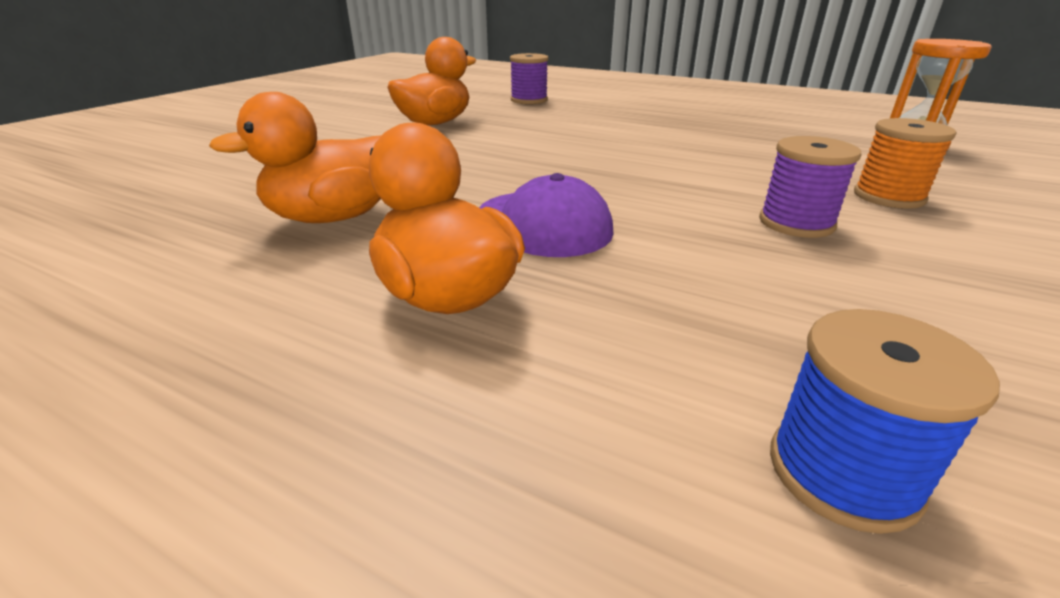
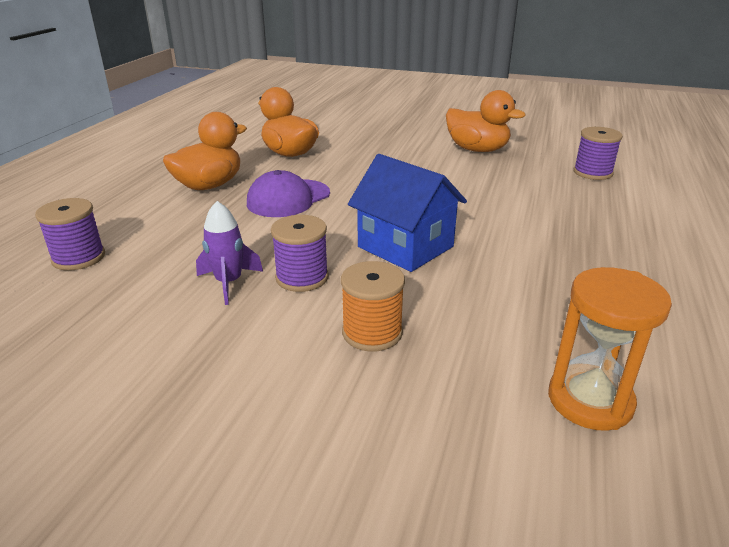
camera: 80 degrees right, 0 degrees up
(697, 171) = (405, 247): none -> blue house
(840, 270) = (229, 283): none -> purple rocket
(843, 472) = (78, 258): blue spool -> purple spool

